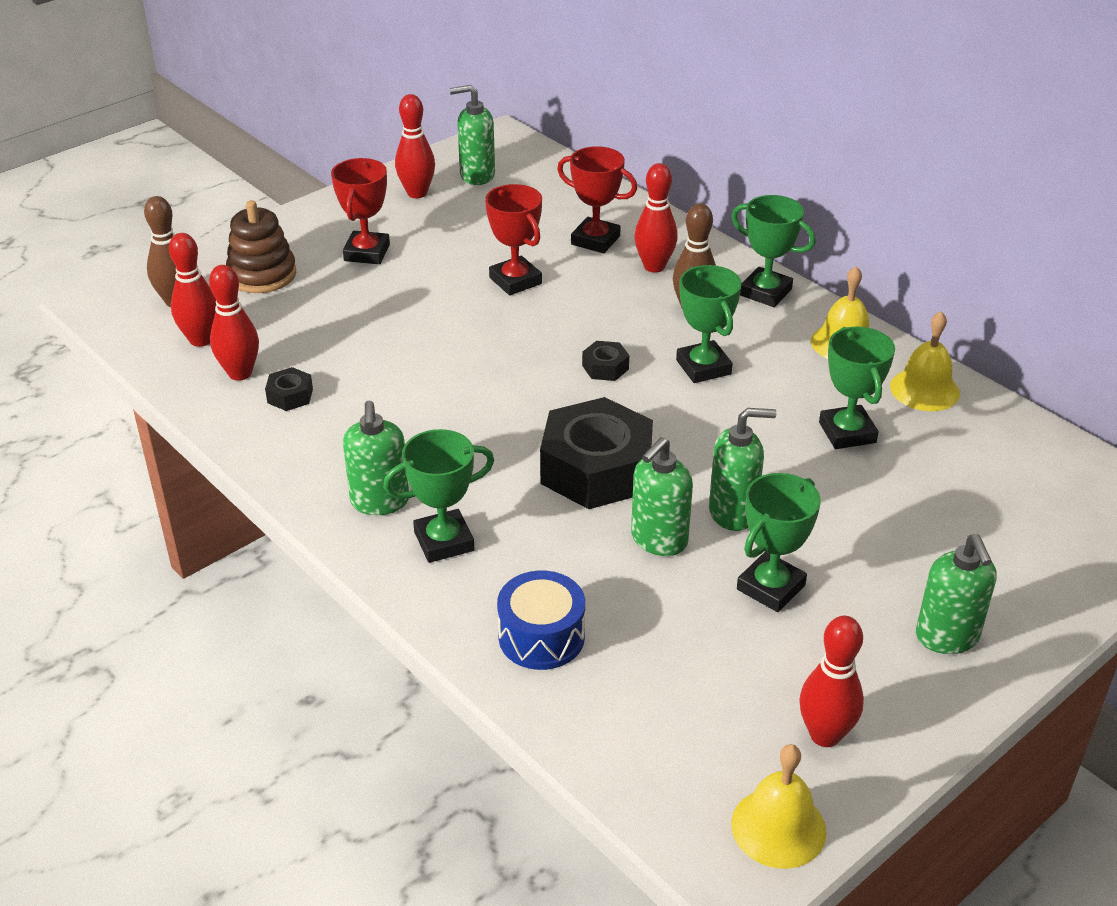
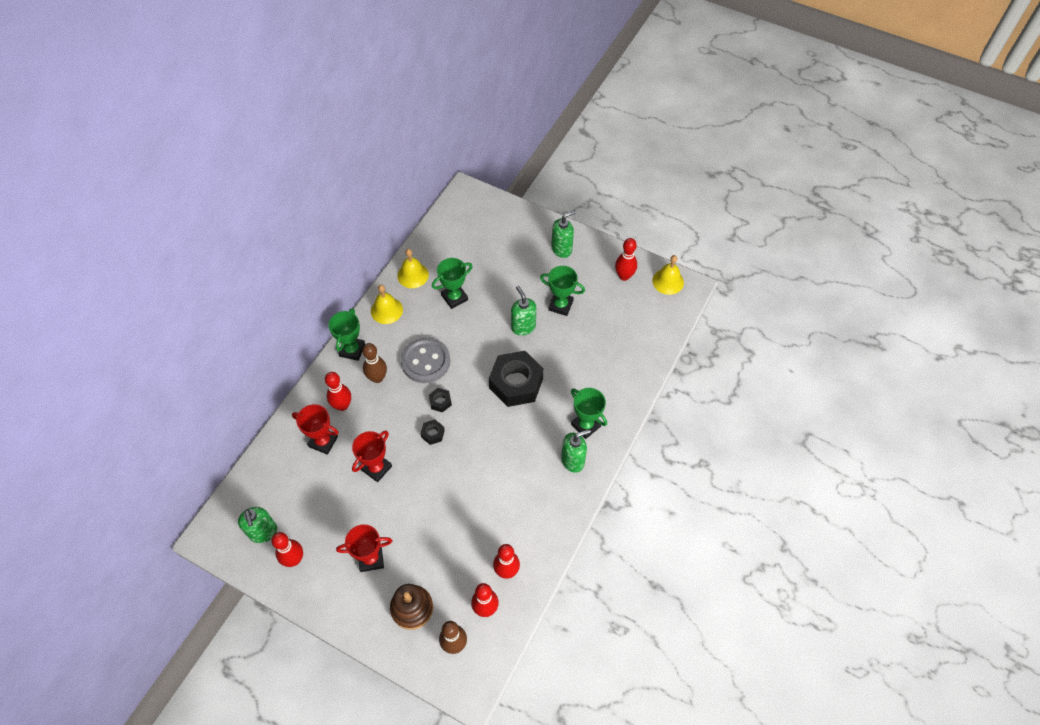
camera: 110 degrees left, 20 degrees up
(290, 396) = (515, 536): black nut -> black nut (432, 434)
(541, 637) = (621, 372): blue drum -> none
(595, 240) = (323, 441): red trophy -> red trophy turned 75 degrees counterclockwise
(658, 540) = (550, 348): green soap dispenser -> none
(703, 367) = (425, 361): green trophy -> grey button

